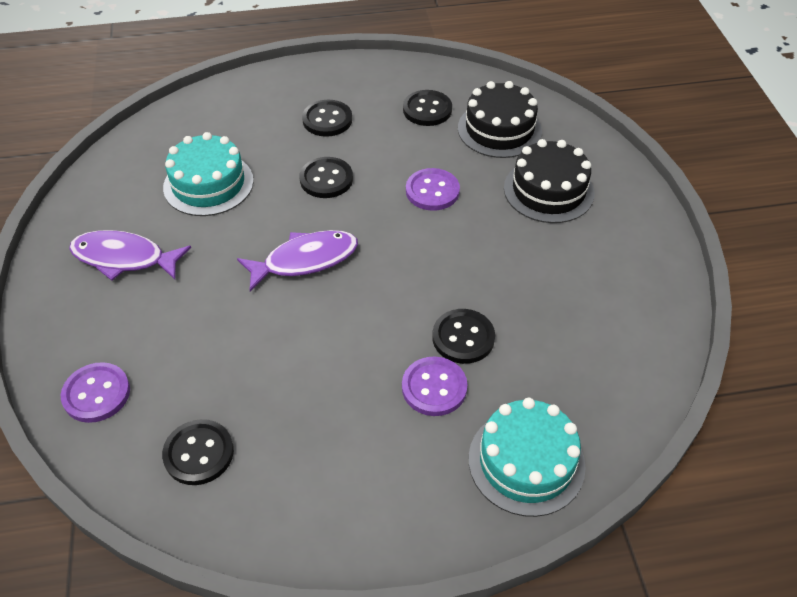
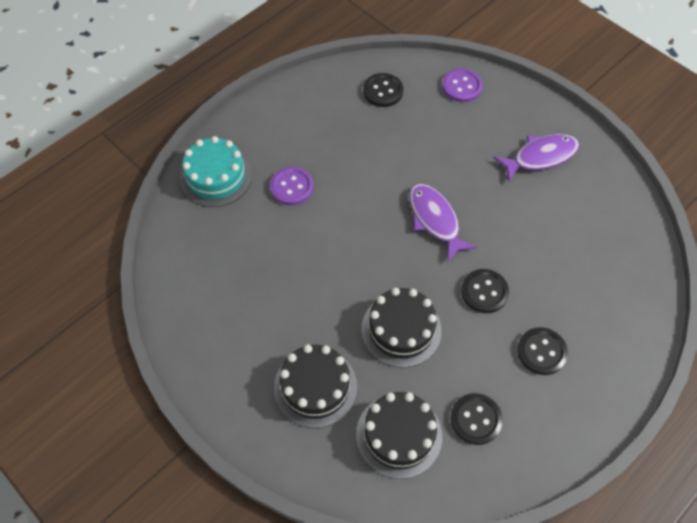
camera: 145 degrees right, 10 degrees up
(208, 184) = (556, 237): turquoise cake -> none
(305, 260) = (435, 220): purple fish -> purple fish turned 120 degrees clockwise
(432, 191) = (401, 329): purple button -> black cake
(463, 338) = (296, 226): black button -> none

